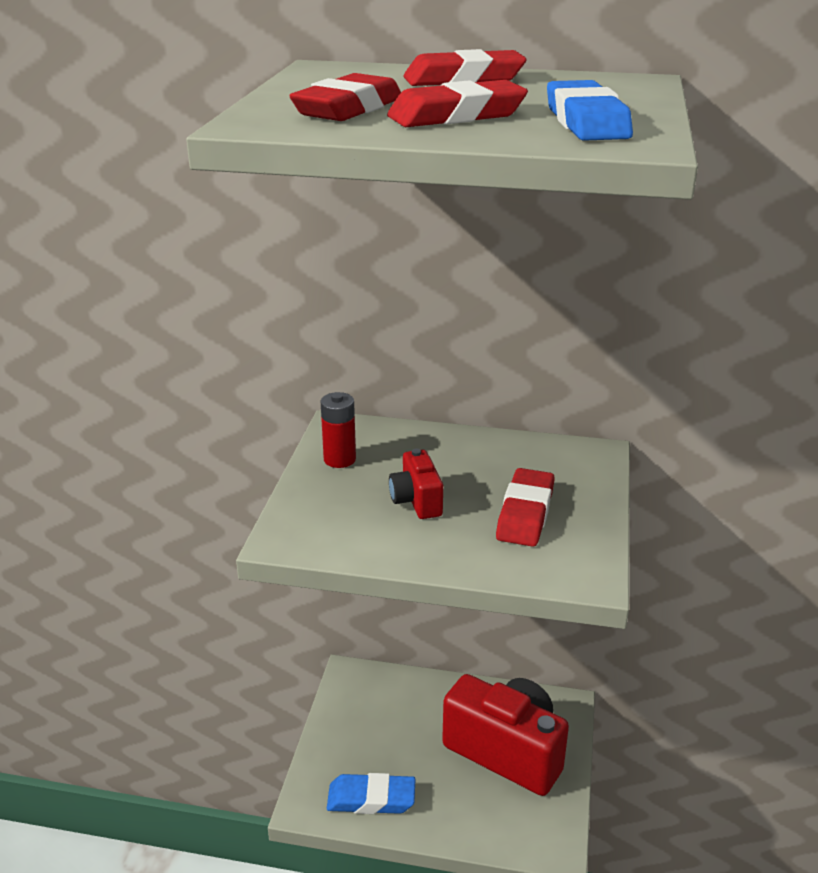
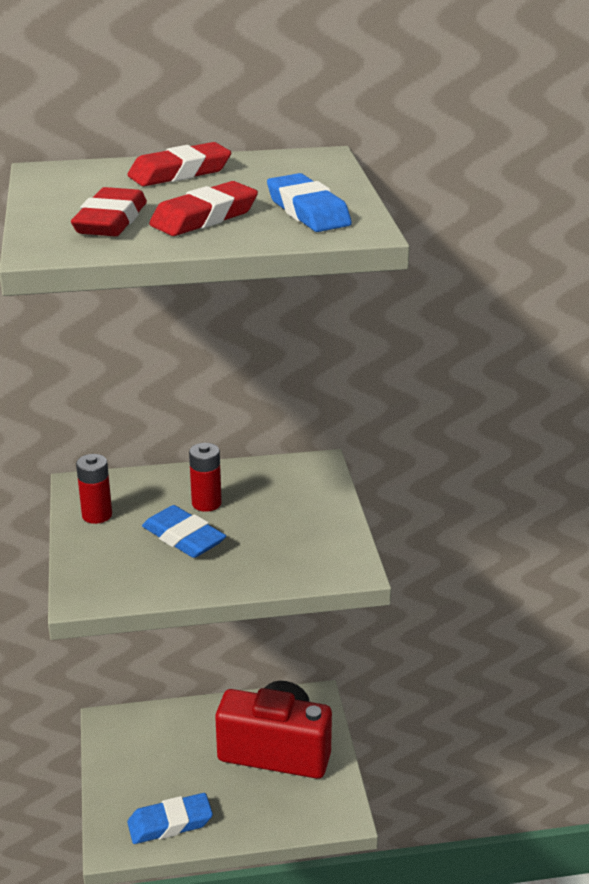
camera: 20 degrees left, 0 degrees up
(416, 501) = (183, 538): red camera -> blue eraser
(457, 470) = (206, 503): none -> red battery
(525, 513) = (280, 529): red eraser -> none

